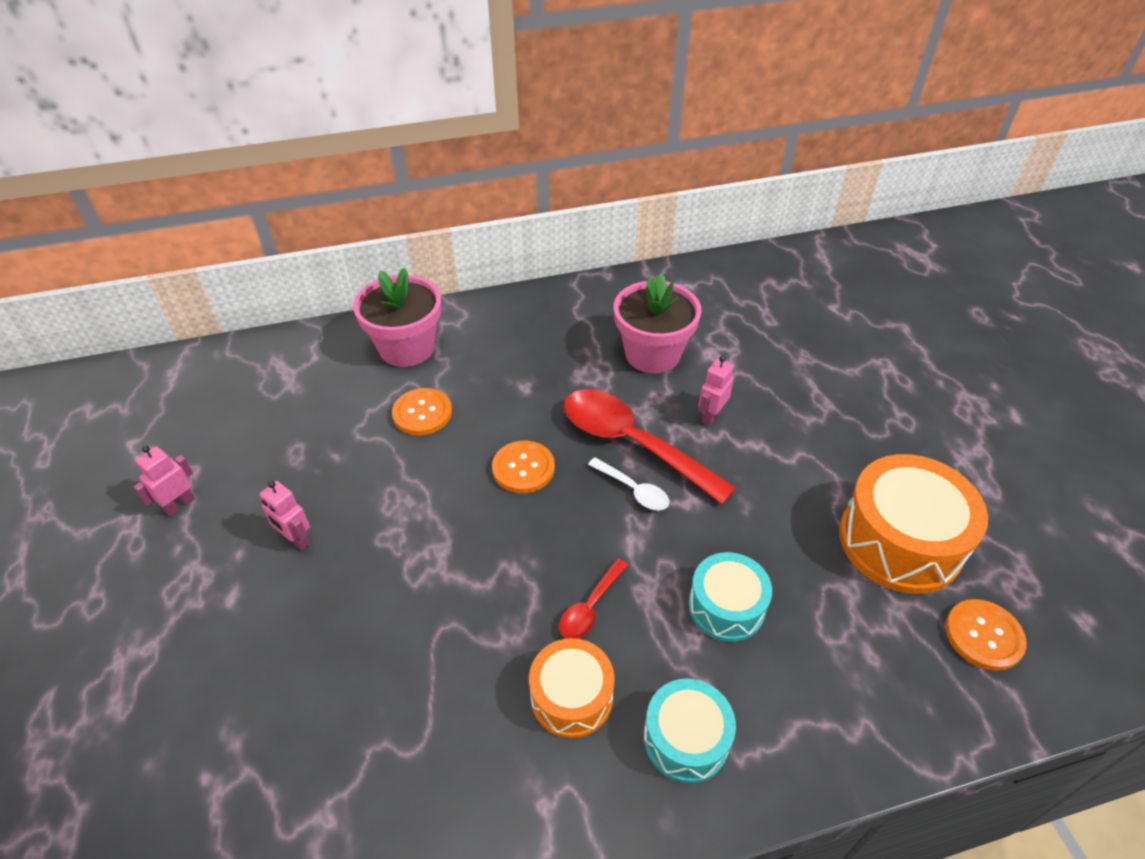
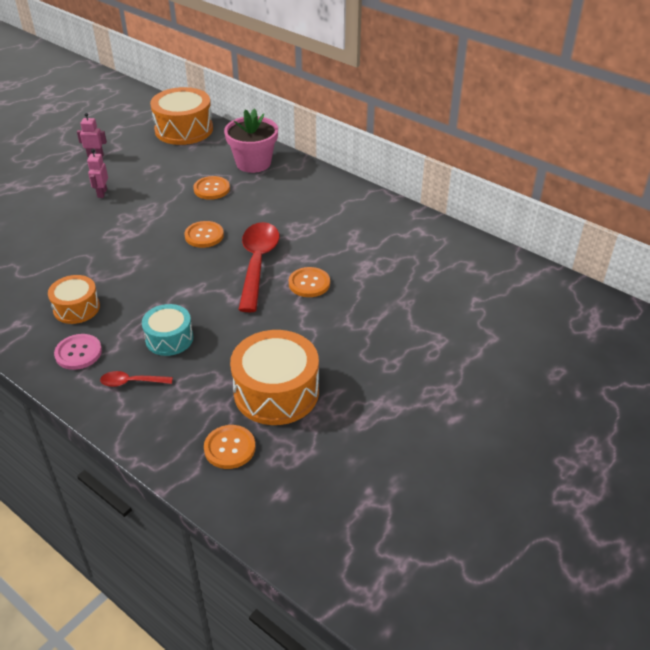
camera: 55 degrees right, 5 degrees down
(240, 376) = (184, 129): none -> orange drum
(590, 607) = (132, 293): red spoon -> red spoon (131, 382)
(633, 490) = (223, 277): white spoon -> none
(652, 354) = (340, 242): pink flower pot -> none
(686, 739) = (78, 353): turquoise drum -> pink button
(711, 416) = (309, 283): pink robot -> orange button

